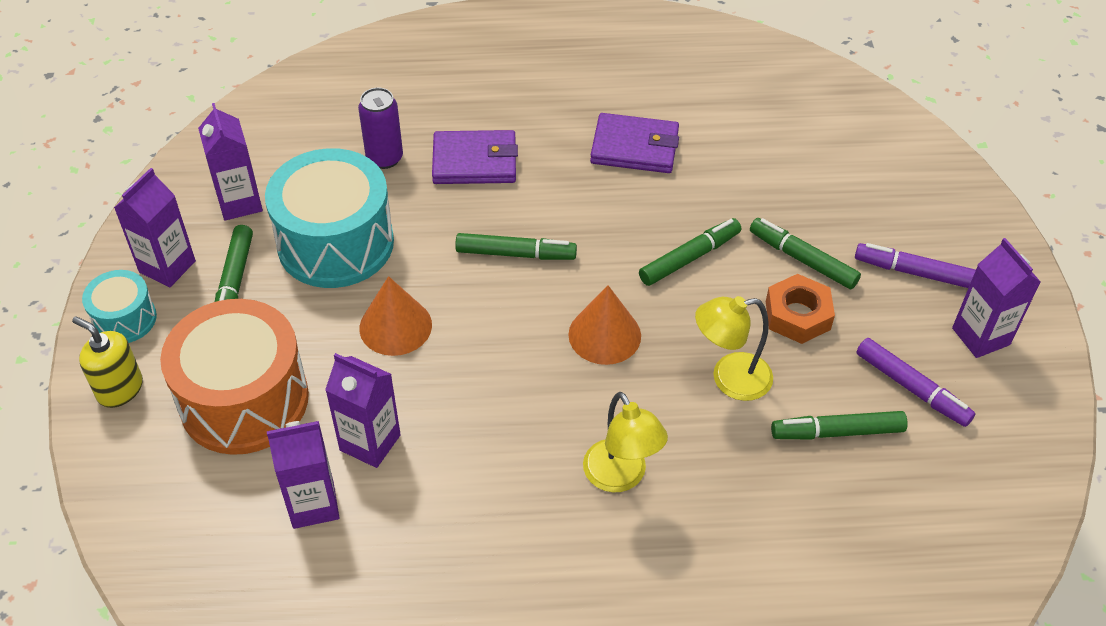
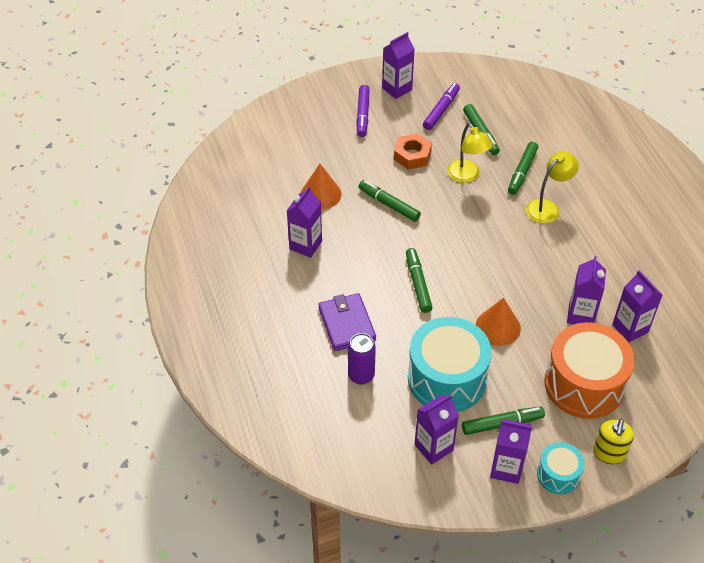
camera: 105 degrees left, 0 degrees up
(604, 335) = (461, 231): orange cone -> orange cone (321, 194)
(634, 147) = (305, 245): purple wallet -> purple carton
(802, 259) = (371, 158): green marker -> green marker (522, 172)

